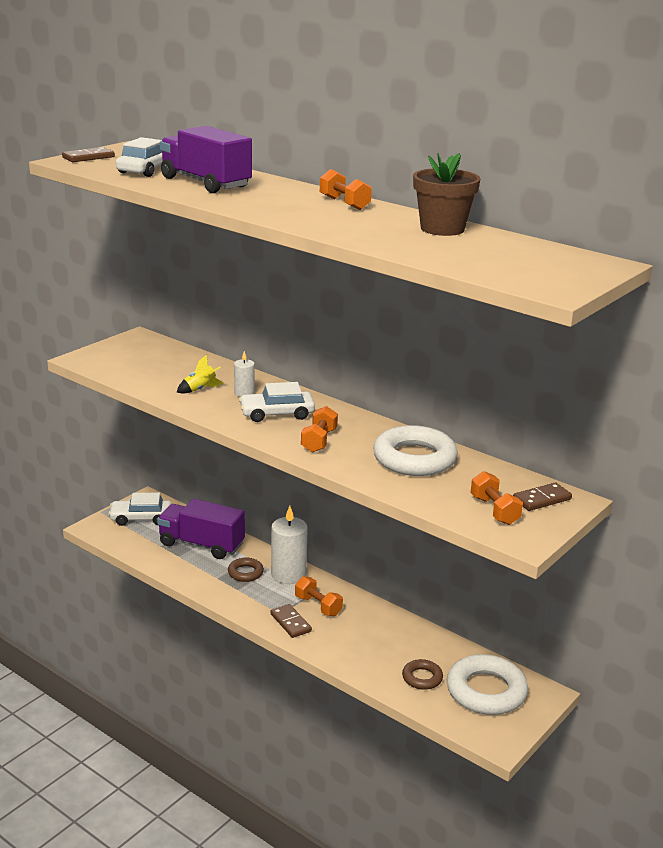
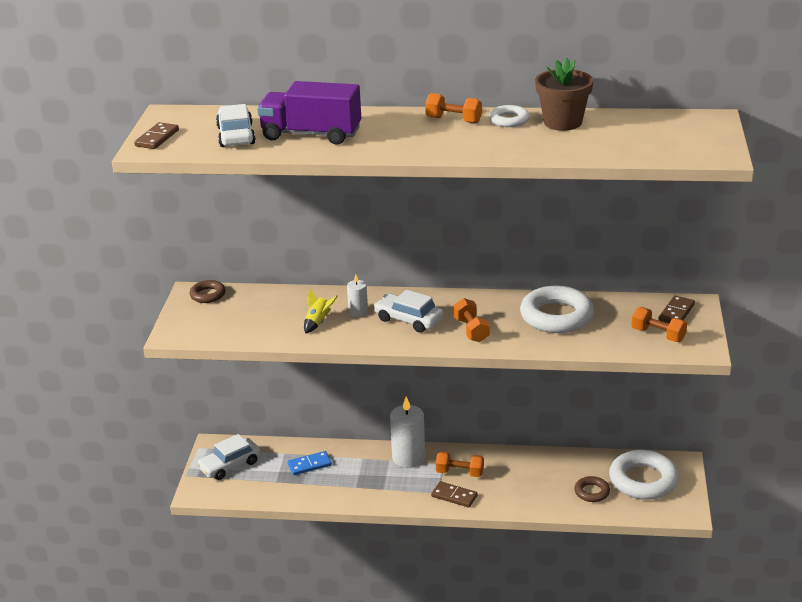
camera: 30 degrees left, 5 degrees up
(201, 544) = (309, 465): purple truck -> blue domino
(245, 573) = (373, 472): brown ring -> brown ring (208, 295)
(277, 414) = (409, 319): white car -> white car turned 75 degrees clockwise
(394, 215) = (509, 120): none -> white ring

